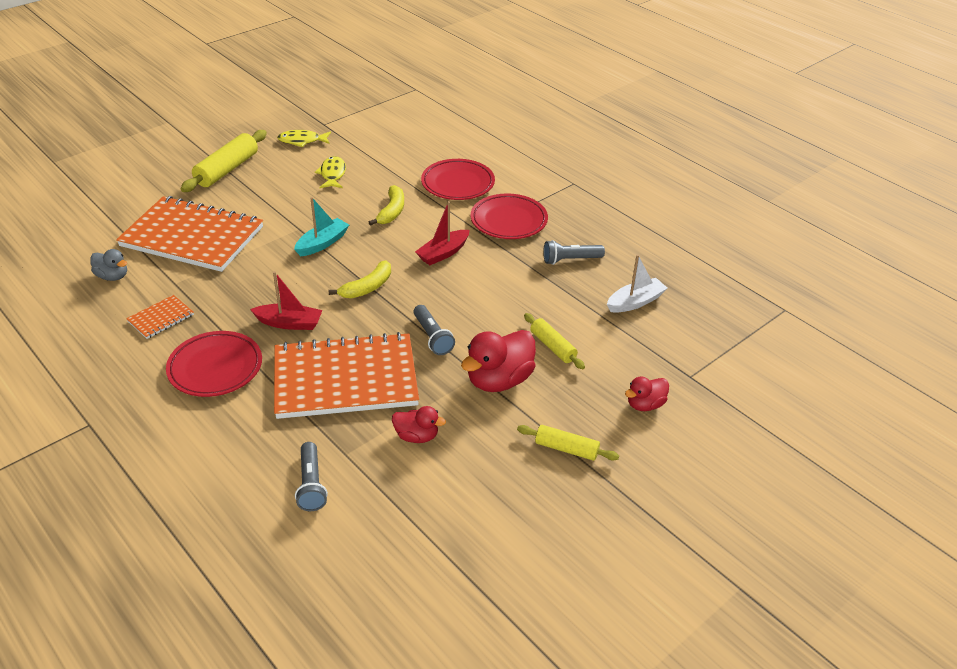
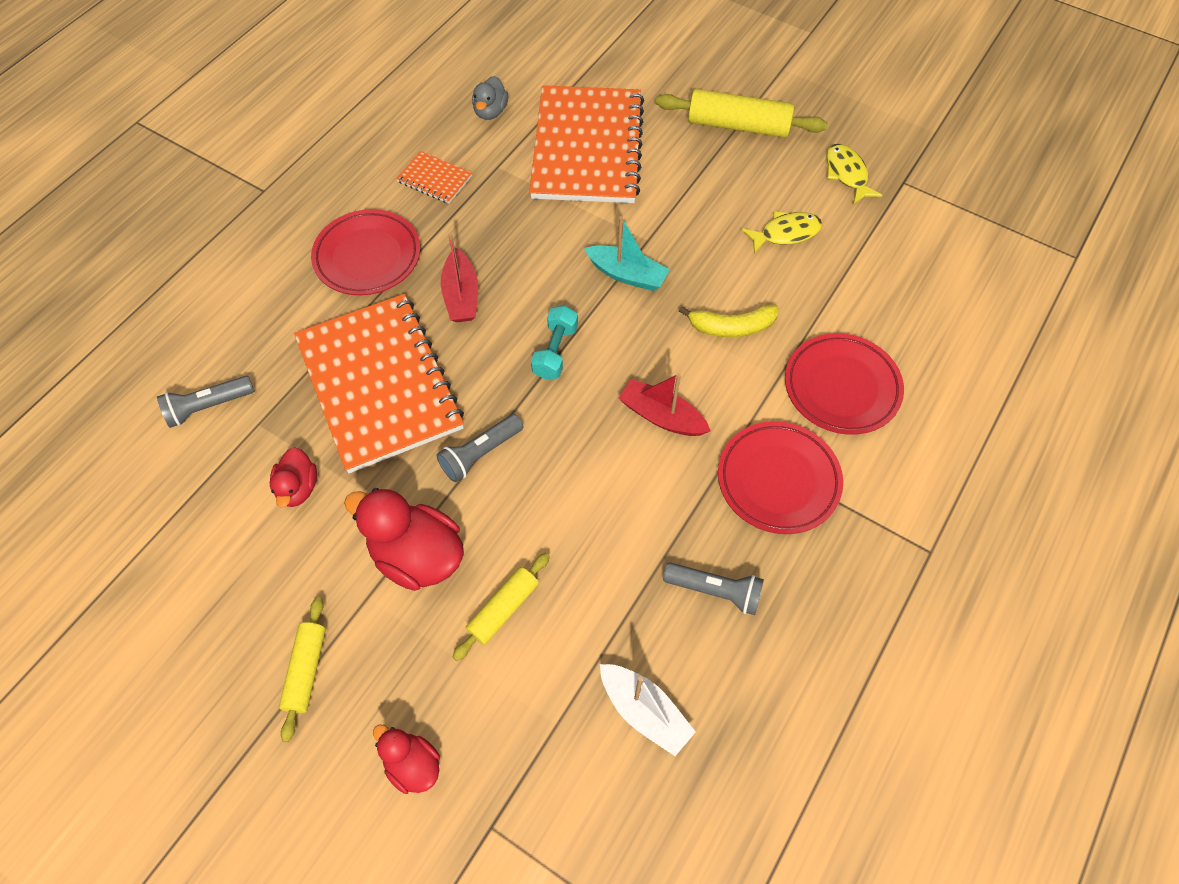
camera: 75 degrees right, 20 degrees up
(367, 287) = (555, 351): yellow banana -> turquoise dumbbell
(570, 260) = (715, 591): grey flashlight -> grey flashlight turned 135 degrees clockwise

